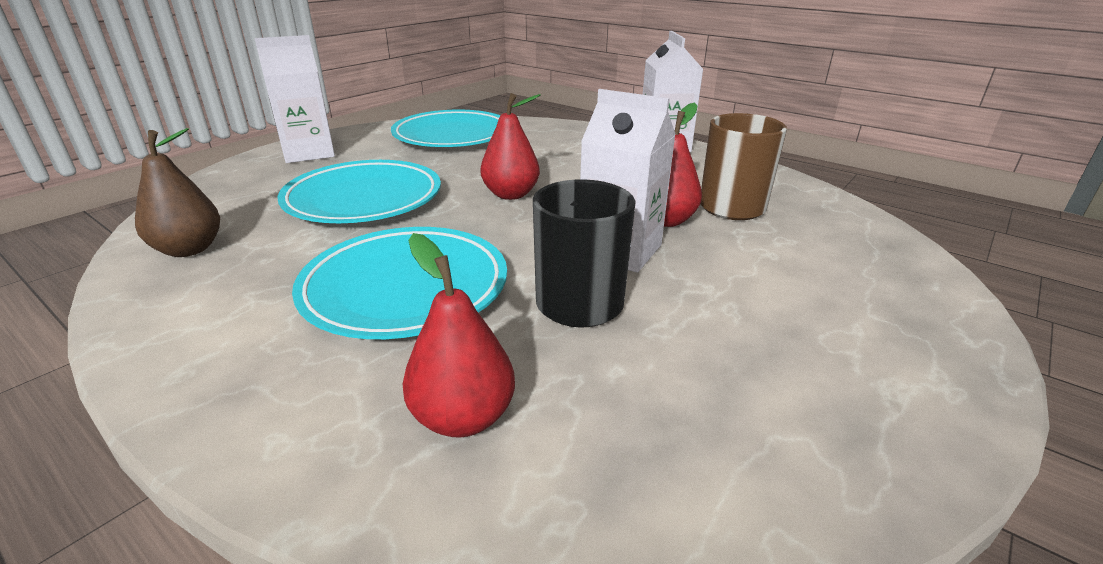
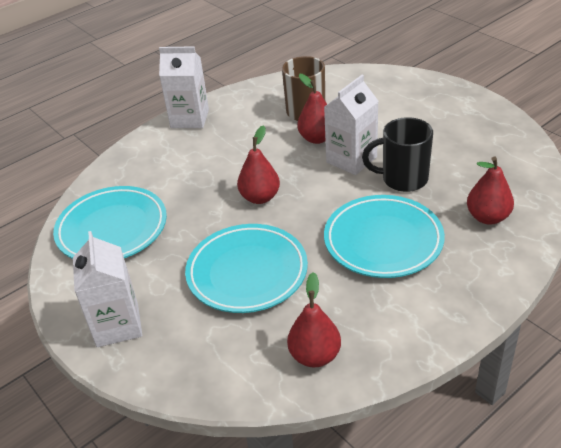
camera: 75 degrees left, 10 degrees up
(189, 249) = (315, 355): brown pear -> red pear

